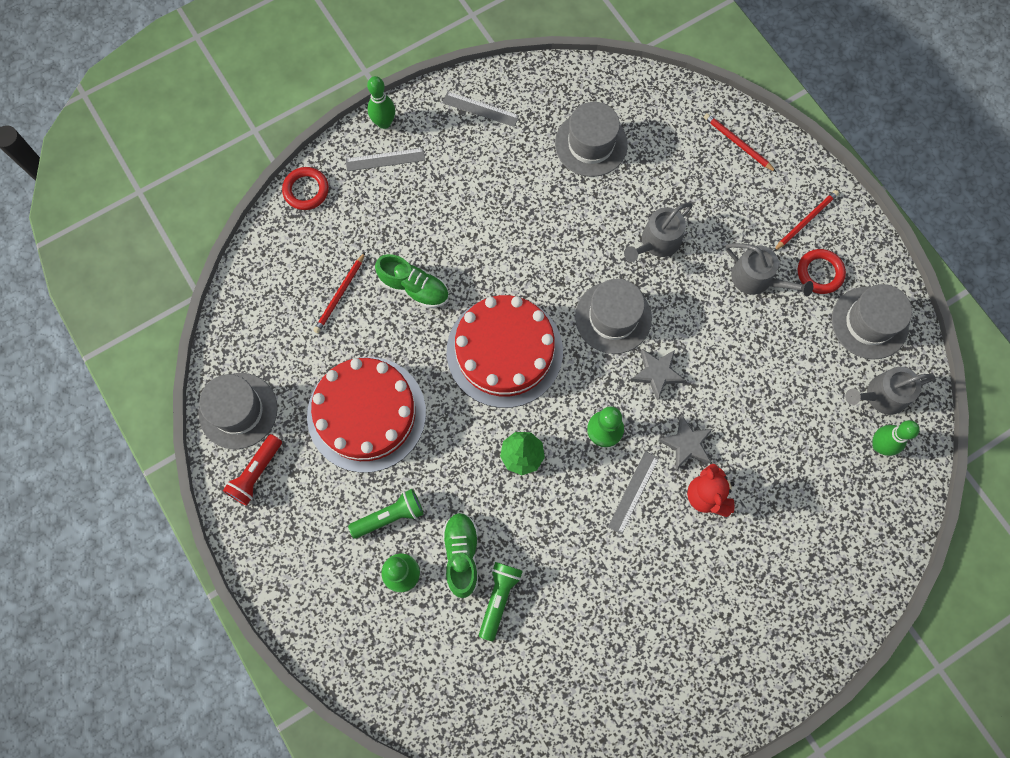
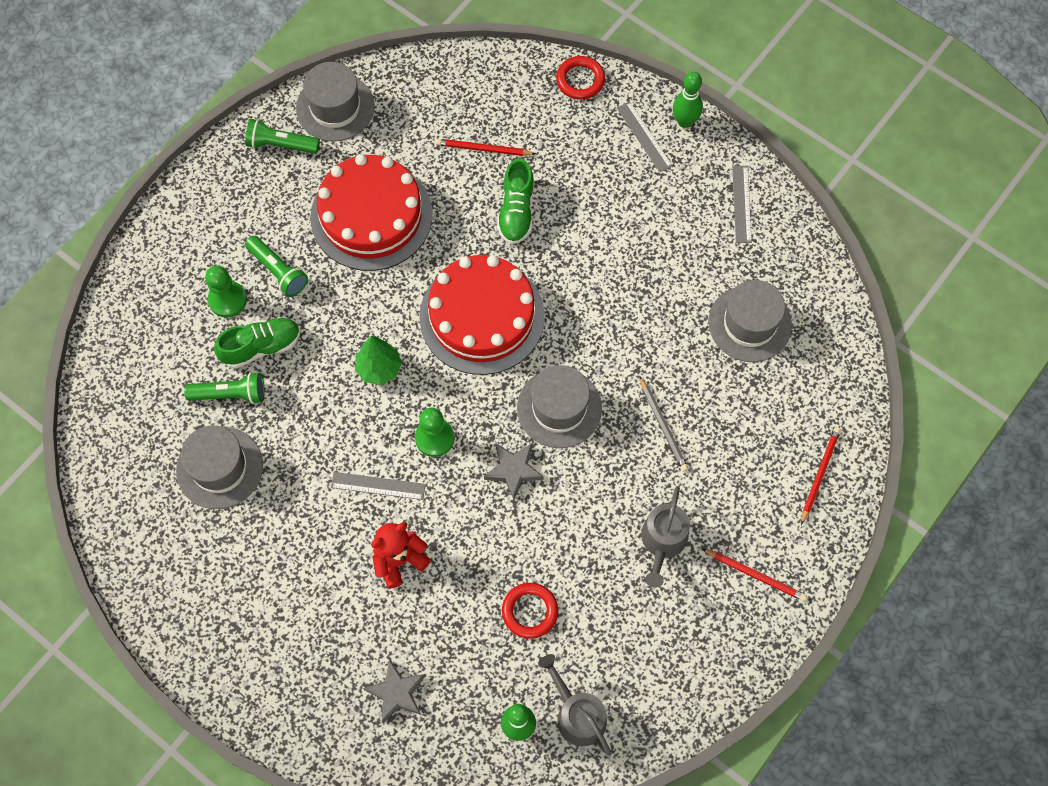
camera: 70 degrees right, 5 degrees down
(256, 473) = (281, 144): red flashlight -> green flashlight
(657, 242) = (663, 426): grey watering can -> grey pencil
(686, 444) = (447, 523): grey star -> grey star (397, 693)
(820, 273) = (698, 608): red ring -> red ring (530, 611)
(869, 323) = (659, 679): grey hat -> grey hat (219, 467)

